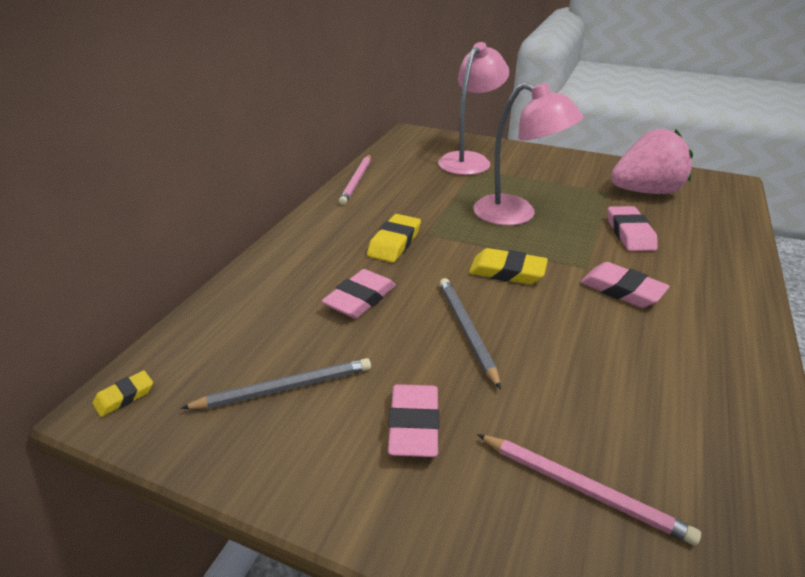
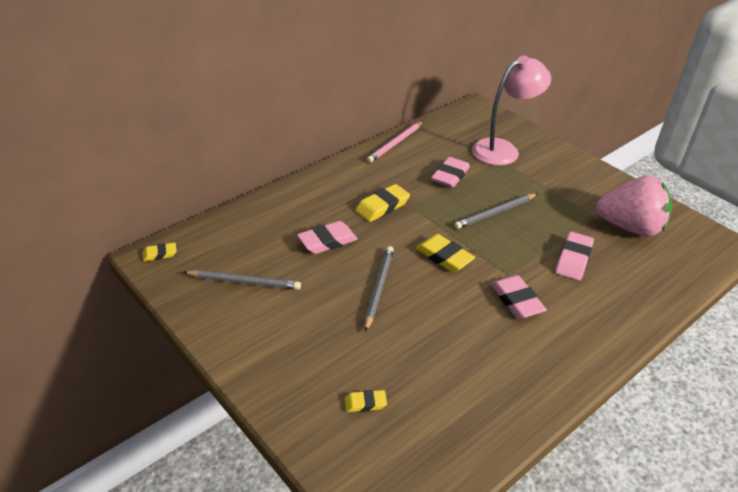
camera: 25 degrees right, 5 degrees up
(414, 425) = (300, 331): pink eraser -> pink eraser (450, 176)
(516, 214) = (495, 213): pink lamp -> grey pencil
(583, 489) = (365, 403): pink pencil -> yellow eraser

